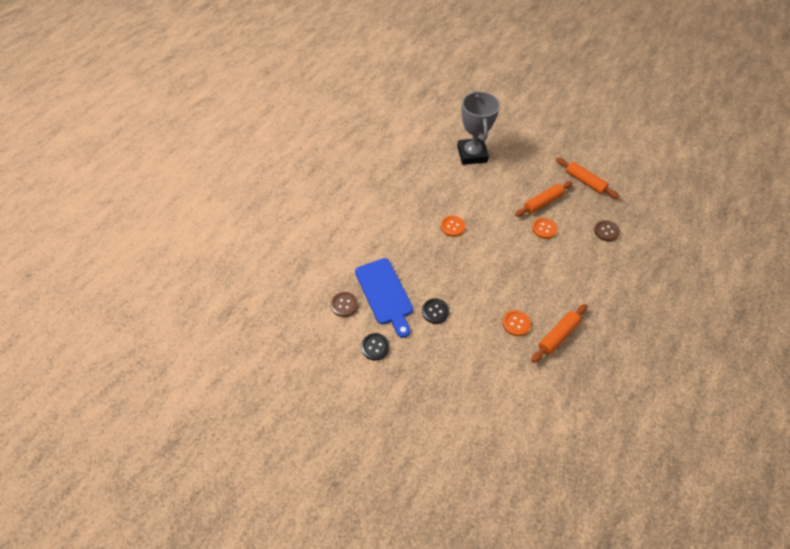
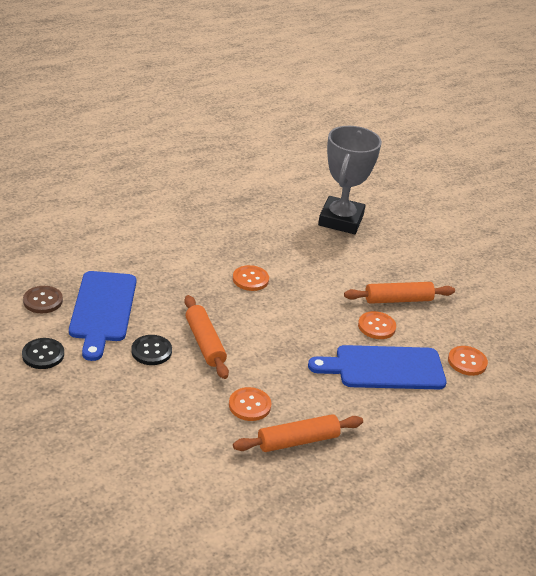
camera: 20 degrees right, 20 degrees down
(568, 258) = (384, 368): none -> blue cutting board
(585, 181) = (479, 300): orange rolling pin -> orange rolling pin (205, 343)
(606, 231) = (467, 362): brown button -> orange button

